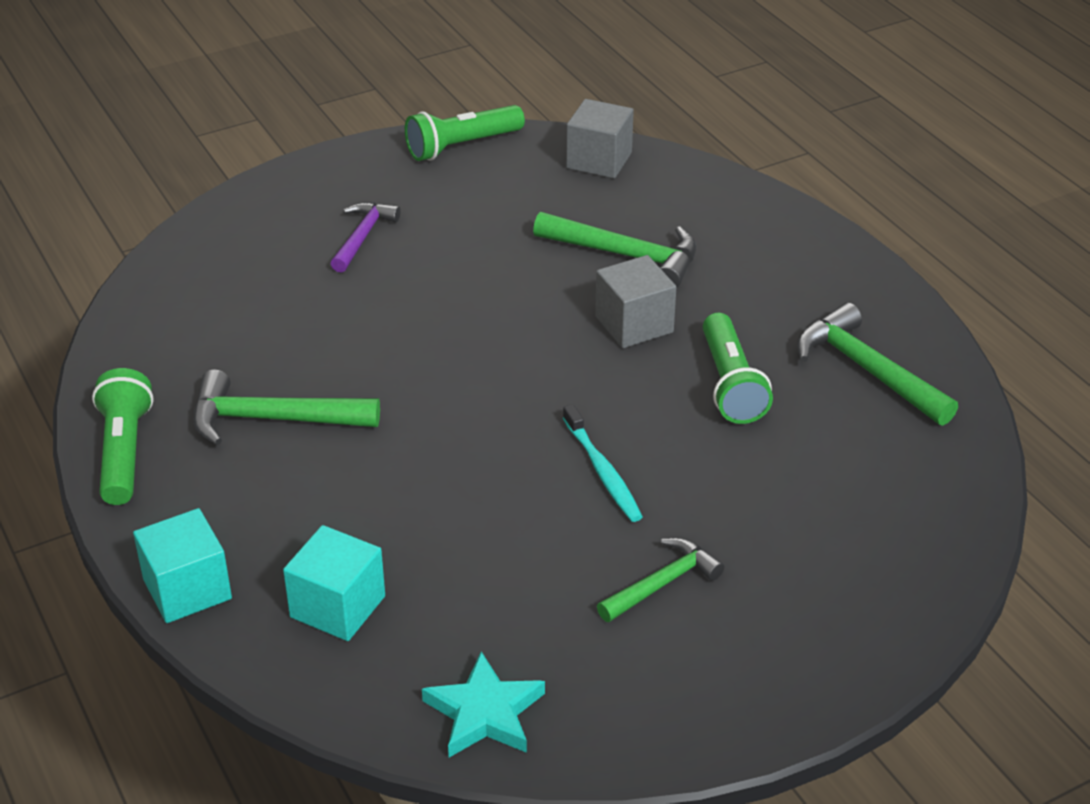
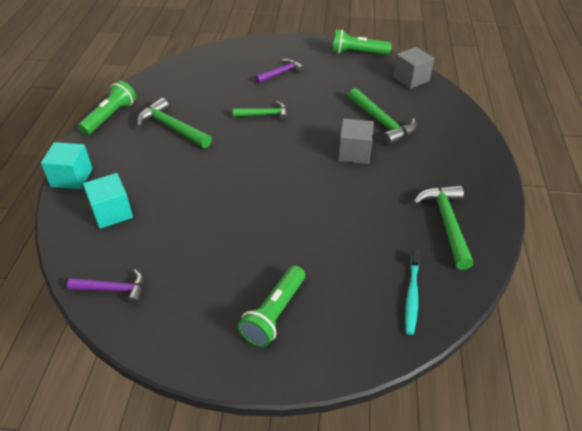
camera: 35 degrees right, 5 degrees up
(484, 713) = (113, 289): turquoise star -> purple hammer
(603, 472) = (273, 210): turquoise toothbrush -> turquoise toothbrush (412, 296)
(662, 583) = (245, 274): green hammer -> green hammer (265, 115)
(730, 384) = (371, 199): green flashlight -> green flashlight (274, 314)

